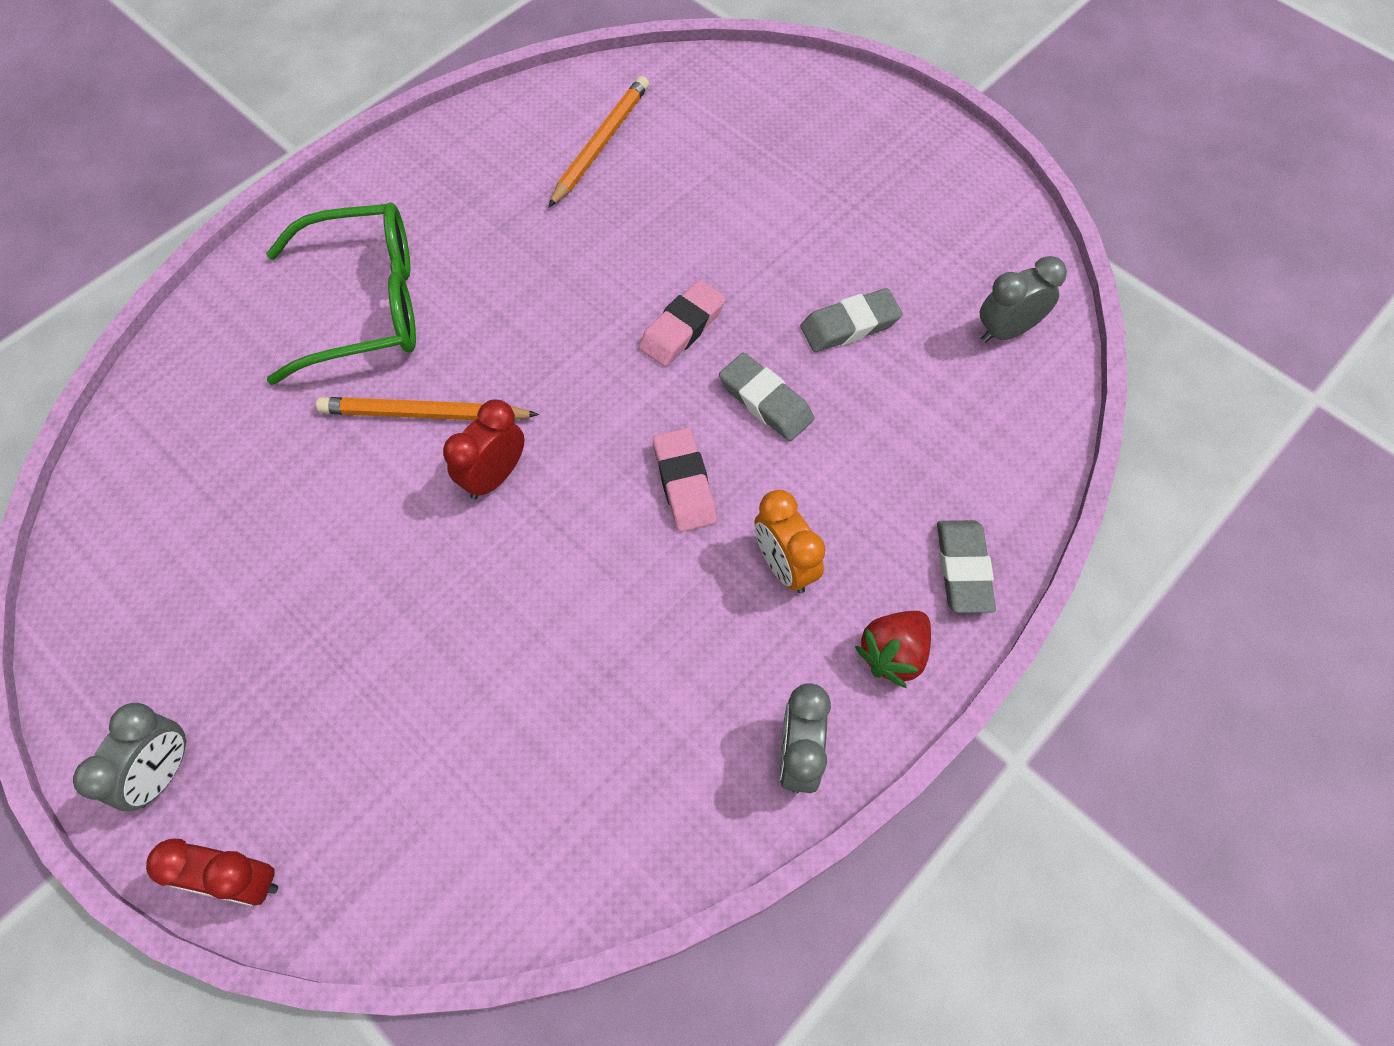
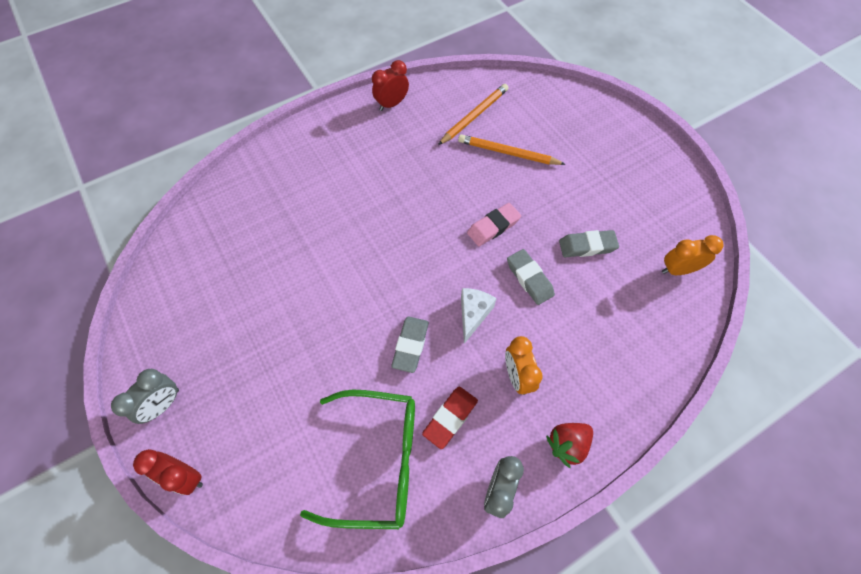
camera: 15 degrees right, 0 degrees up
(364, 305) = (329, 177): green glasses -> green glasses (376, 460)
(424, 414) = (345, 243): orange pencil -> orange pencil (508, 153)
(494, 476) = (372, 286): red clock -> red clock (391, 104)
(684, 483) = (473, 315): pink eraser -> white cheese
(688, 662) = (450, 418): none -> red eraser
(963, 569) = (619, 404): grey eraser -> grey eraser (410, 345)
(1007, 330) = (677, 269): grey clock -> orange clock

